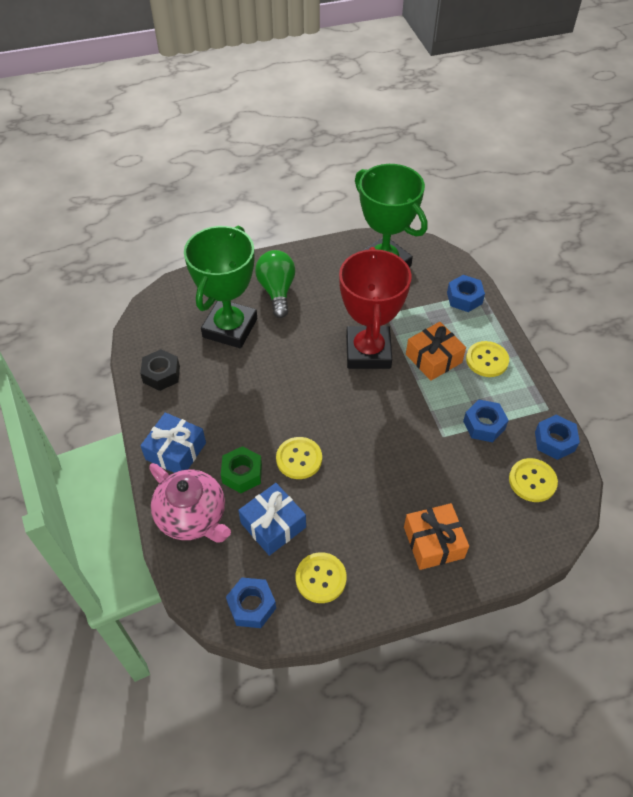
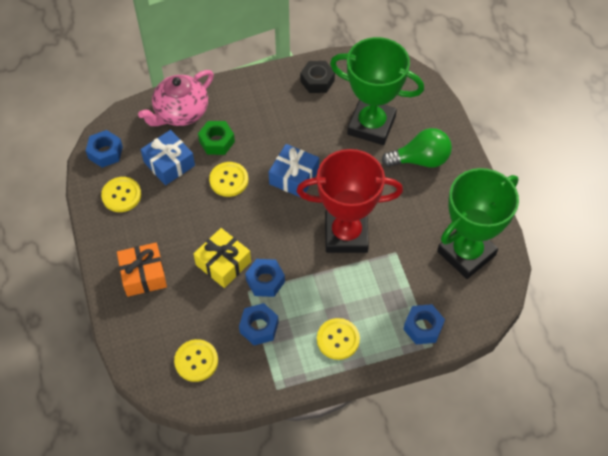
camera: 90 degrees right, 5 degrees up
(176, 451) = (240, 97): blue gift -> blue gift (294, 177)
(411, 460) = (223, 263): none -> yellow gift
(433, 358) = (339, 291): orange gift -> none
(554, 441) = (238, 388): blue nut -> blue nut (265, 281)

